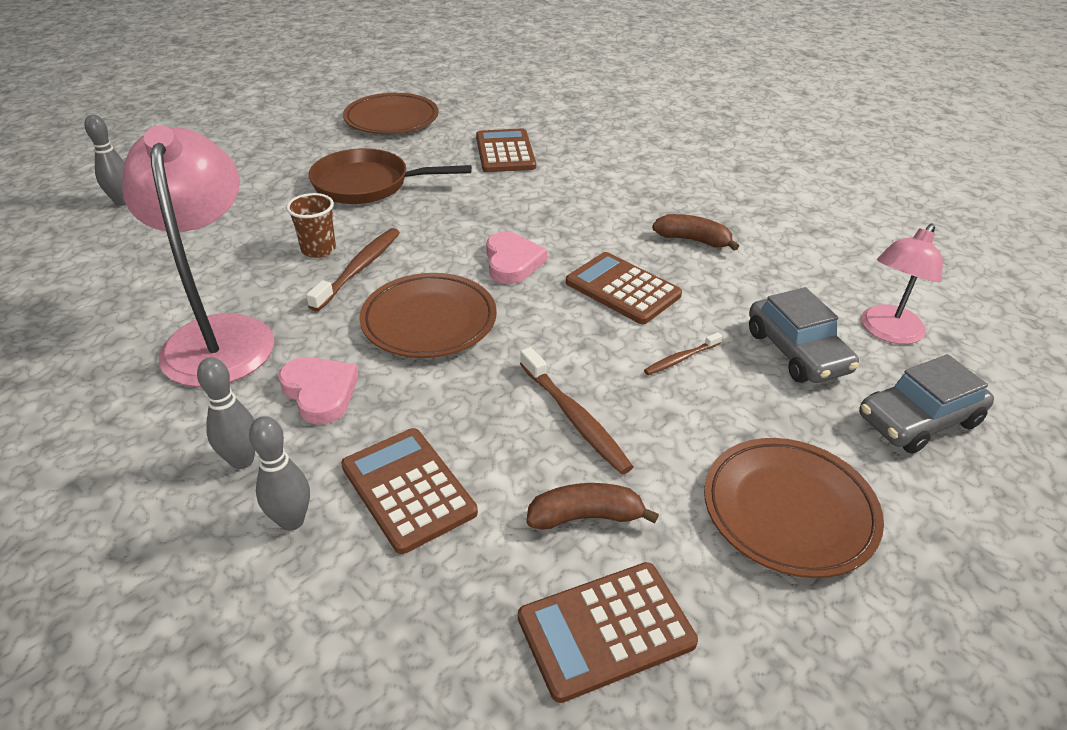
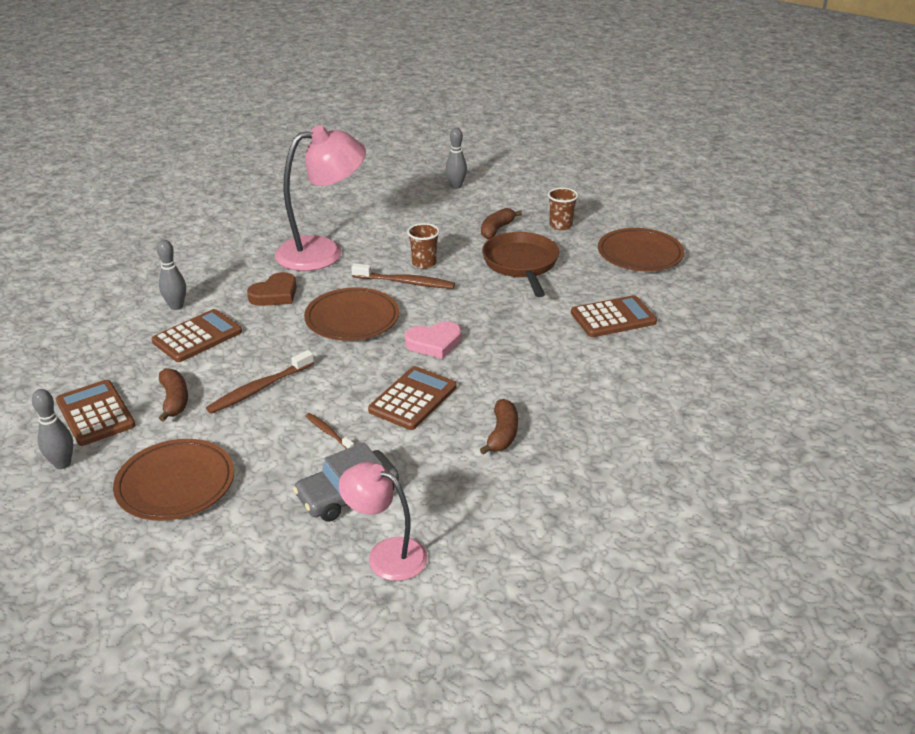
camera: 80 degrees right, 5 degrees down
(242, 460) = (219, 283): grey bowling pin -> grey bowling pin (62, 464)
(271, 188) = (496, 229): none -> brown banana
(295, 149) = (560, 225): none -> brown cup
(320, 392) = (275, 294): pink heart -> brown heart
(919, 420) = (268, 561): grey car -> none

